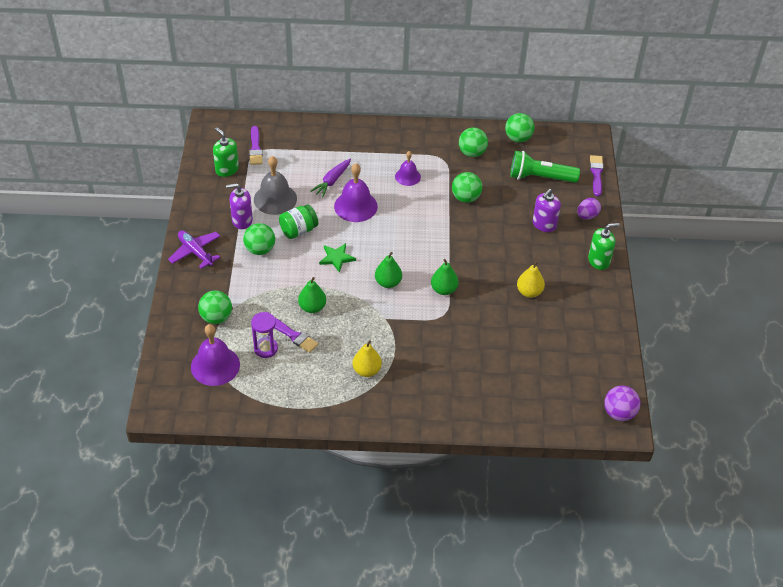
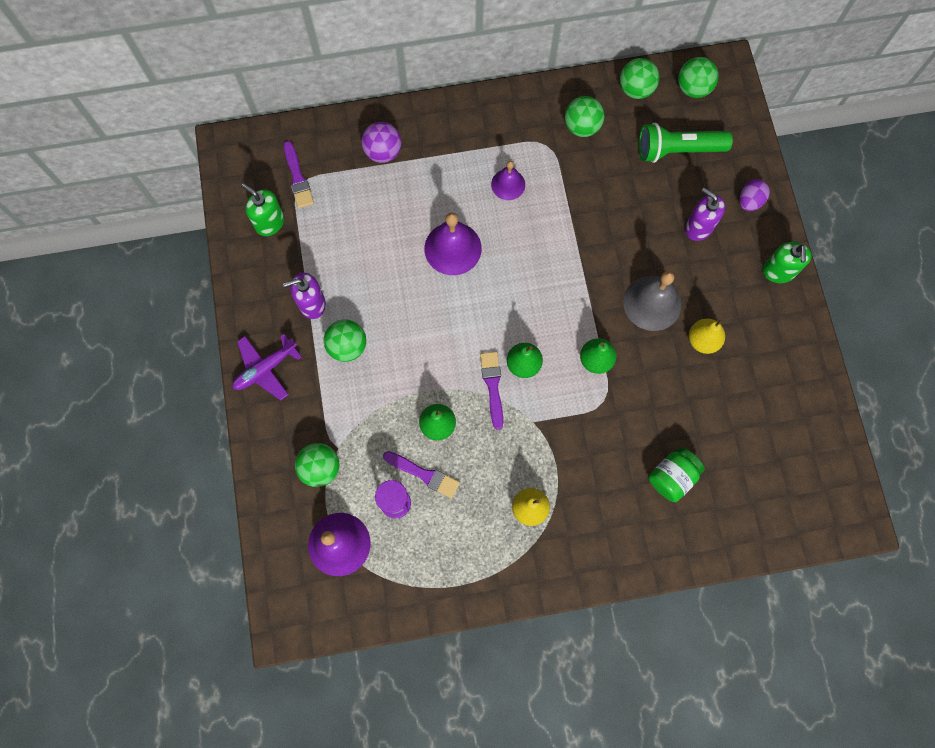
camera: 10 degrees left, 25 degrees up
(195, 252) = (265, 369): purple plane -> purple plane turned 75 degrees counterclockwise
(275, 199) = (345, 258): grey bell -> grey bell (652, 303)
(298, 230) = (389, 304): green jar -> green jar (672, 477)
(332, 181) = (412, 213): purple carrot -> none
(336, 258) = (449, 339): green star -> none
(466, 198) = (590, 204): green ball -> green ball (693, 88)
(544, 224) = (698, 227): purple soap dispenser -> purple soap dispenser turned 105 degrees clockwise
(596, 174) = (747, 129): purple brush -> purple brush (493, 386)
(599, 261) = (778, 271): green soap dispenser -> green soap dispenser turned 120 degrees clockwise
(619, 413) = (848, 503): purple ball -> purple ball (383, 152)

